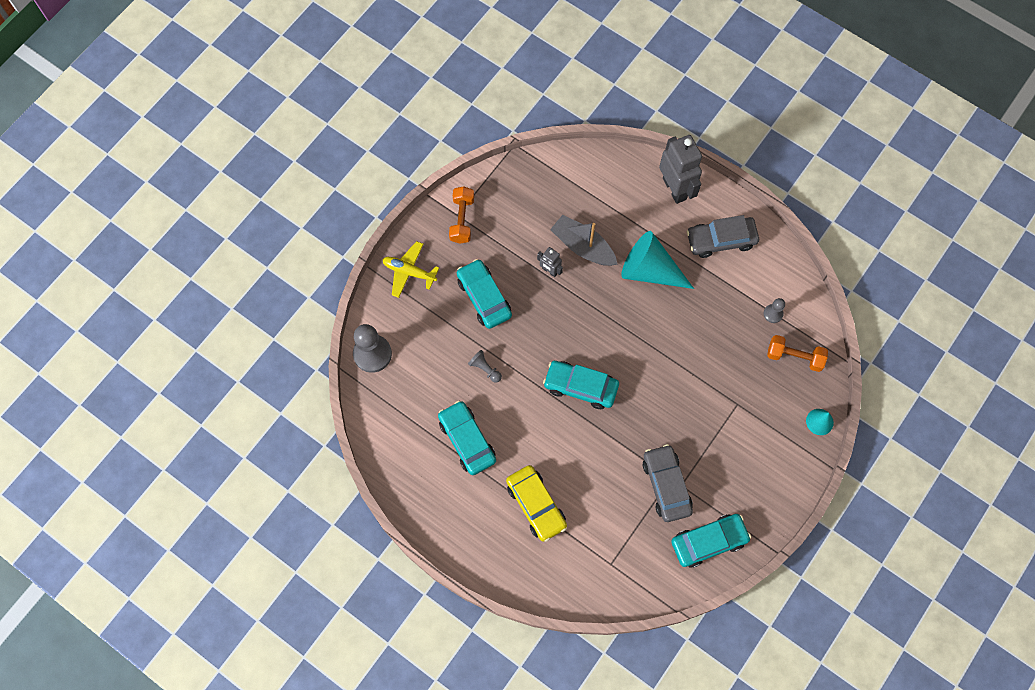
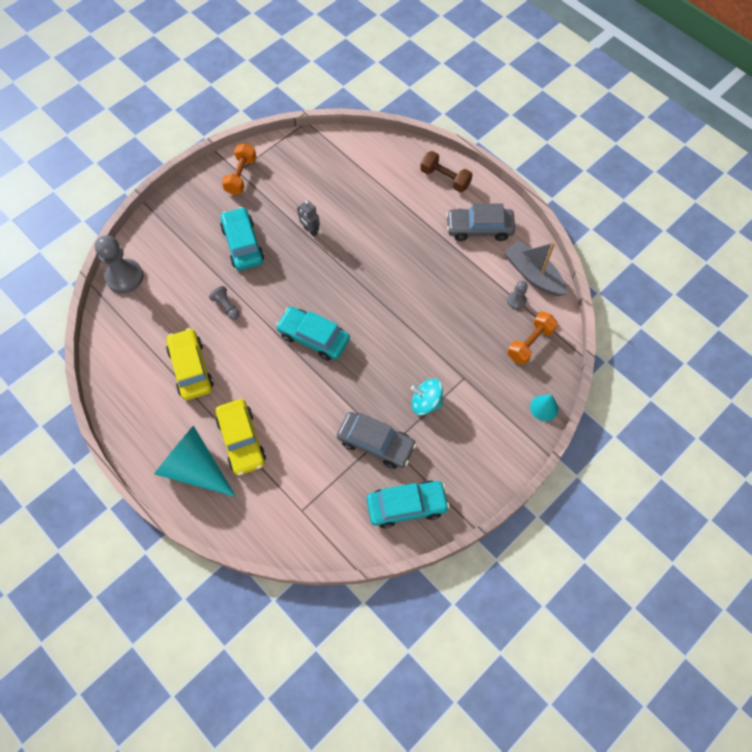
camera: 10 degrees right, 5 degrees down
(409, 272) = (180, 212): yellow plane -> none
(467, 440) = (191, 368): turquoise car -> yellow car
(583, 247) = (347, 215): grey boat -> grey boat (533, 275)
(650, 270) = (405, 244): turquoise cone -> turquoise cone (195, 468)
(666, 485) = (376, 443): grey car -> grey car turned 120 degrees clockwise
(675, 188) = (445, 178): grey robot -> brown dumbbell
(705, 436) = (426, 402): none -> turquoise spinning top
(794, 357) = (530, 343): orange dumbbell -> orange dumbbell turned 75 degrees counterclockwise

